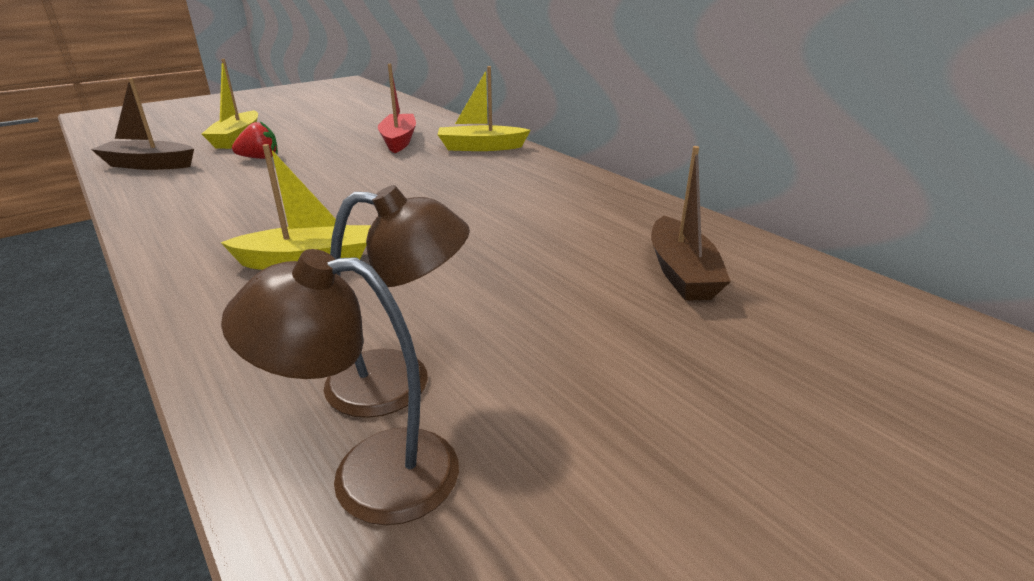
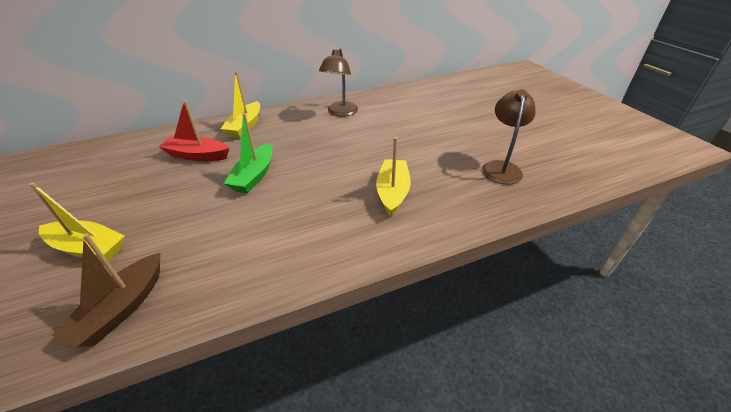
camera: 75 degrees left, 10 degrees up
(260, 158) = (175, 226): red strawberry -> none
(355, 172) = (254, 176): none -> green boat
(369, 474) = (548, 175): brown lamp -> brown lamp (340, 113)
(681, 272) = (431, 104): brown boat -> none

